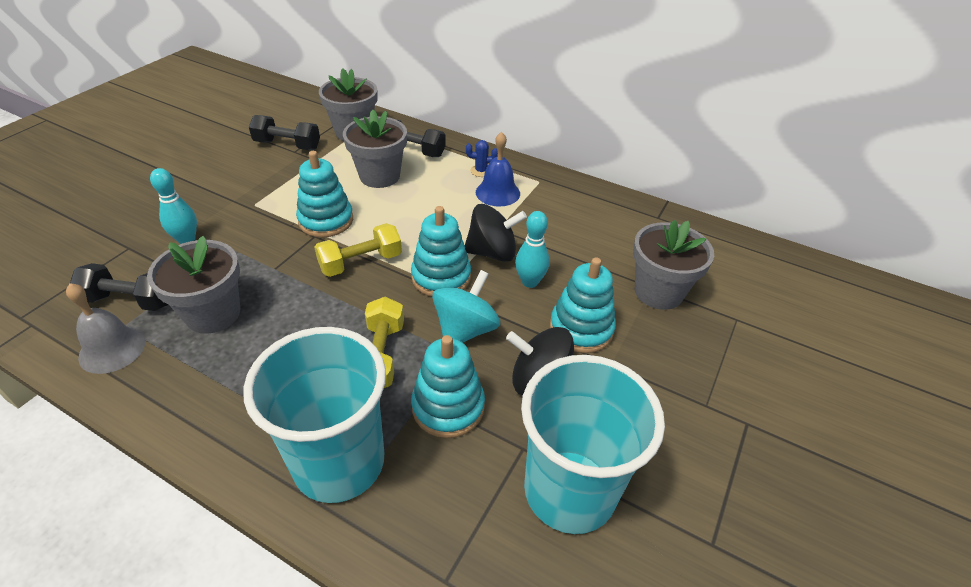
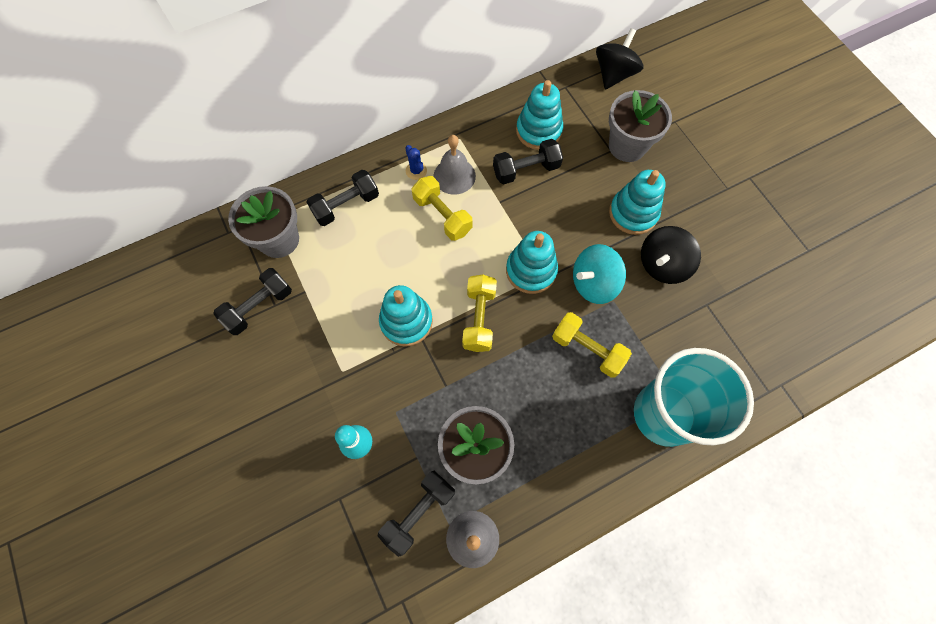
camera: 55 degrees left, 25 degrees up
(379, 176) = (369, 251): grey flower pot -> none
(448, 407) = (654, 329): turquoise stacking toy -> turquoise stacking toy (538, 131)
(450, 201) = (442, 215): none -> yellow dumbbell
(465, 330) = (593, 283): turquoise spinning top -> turquoise spinning top turned 90 degrees counterclockwise
(481, 171) = (416, 171): blue cactus -> blue cactus turned 60 degrees counterclockwise
(492, 252) = (525, 221): black spinning top -> black spinning top (614, 74)
(497, 192) = (454, 176): blue bell -> grey bell
(530, 282) = (571, 216): turquoise bowling pin -> none
(550, 232) = (526, 170): none -> black dumbbell
(569, 490) = (746, 297): turquoise cup -> none

